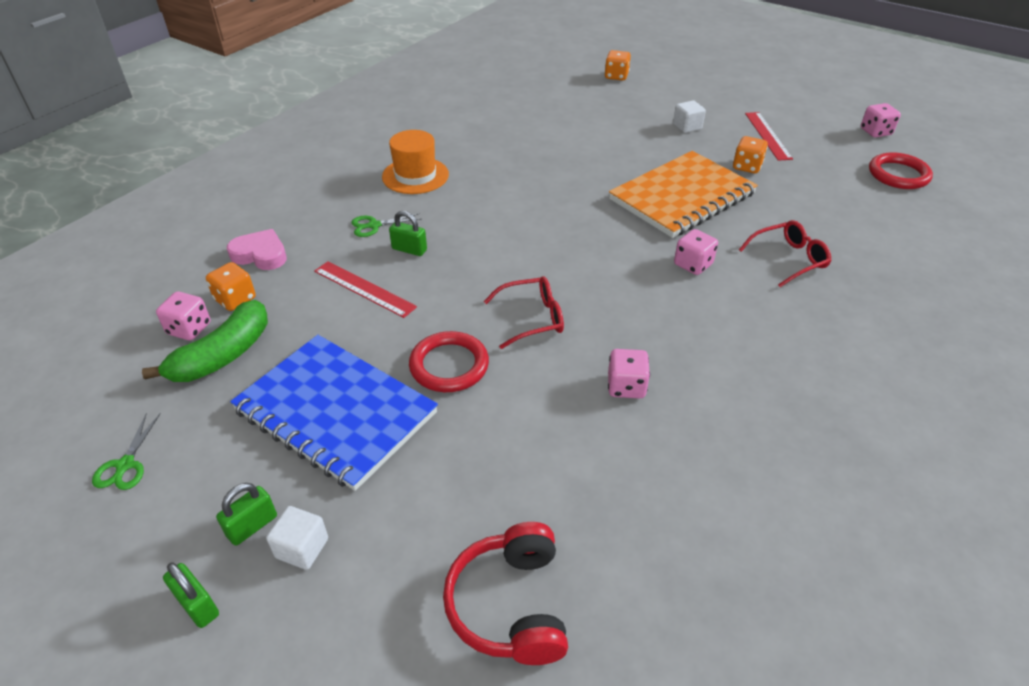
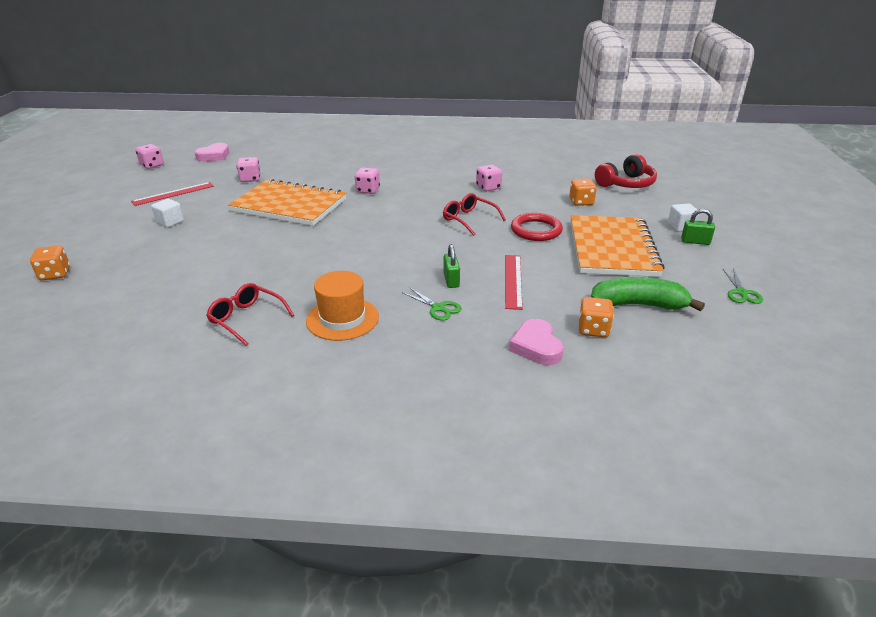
camera: 120 degrees left, 10 degrees down
(125, 465) = (741, 293): green scissors -> green scissors turned 120 degrees clockwise
(189, 329) = (644, 333): pink dice -> pink dice (250, 179)
(197, 605) = (739, 237): green padlock -> none
(335, 412) = (612, 248): blue notebook -> orange notebook
(747, 167) = (230, 193): orange dice -> orange dice (581, 202)
(789, 259) = (337, 170): red glasses -> red glasses (247, 319)
(898, 174) = (214, 156): red ring -> pink heart

